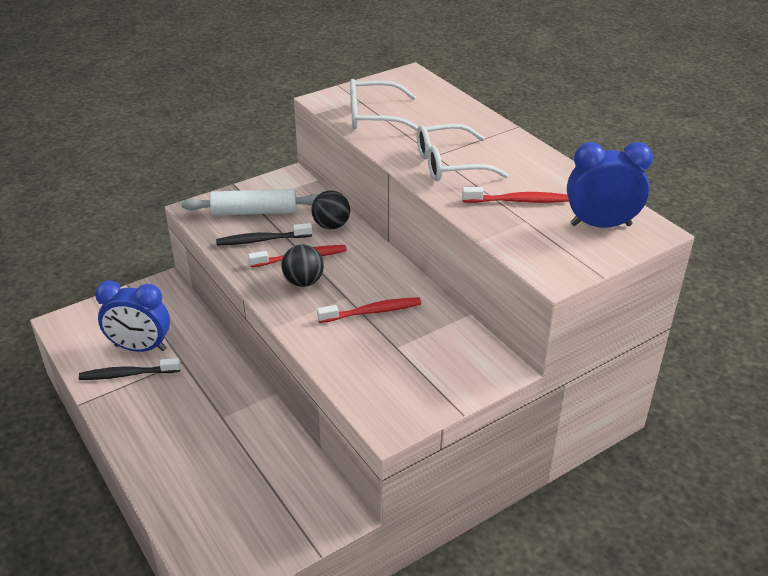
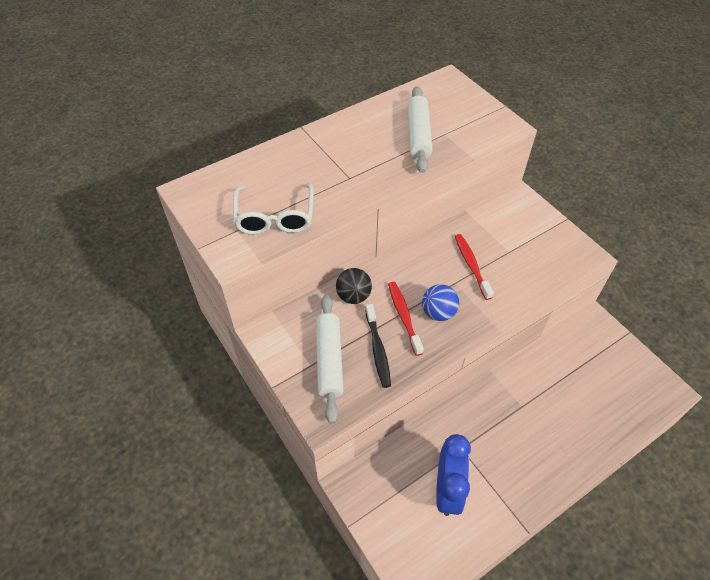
camera: 90 degrees left, 15 degrees up
(127, 374) = (484, 494): black toothbrush -> none
(303, 282) = (438, 312): black ball -> blue ball
(449, 164) = (365, 169): white glasses -> none
(518, 201) = (418, 135): red toothbrush -> white rolling pin
(600, 225) = (445, 99): blue clock -> none

